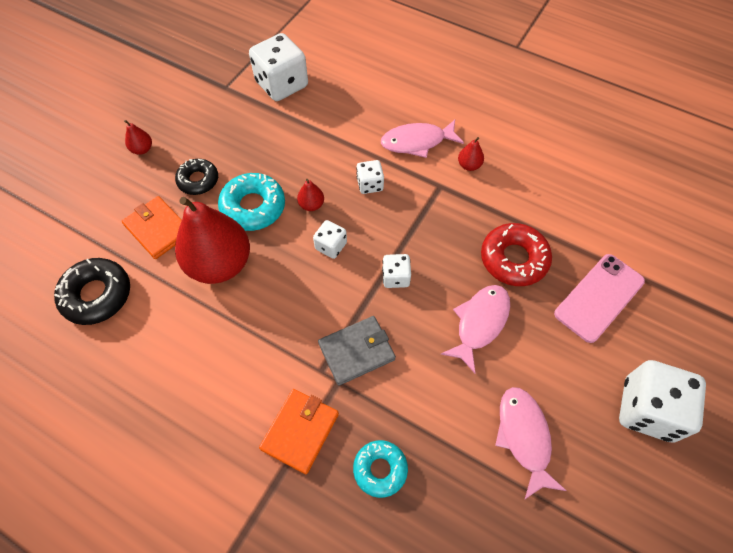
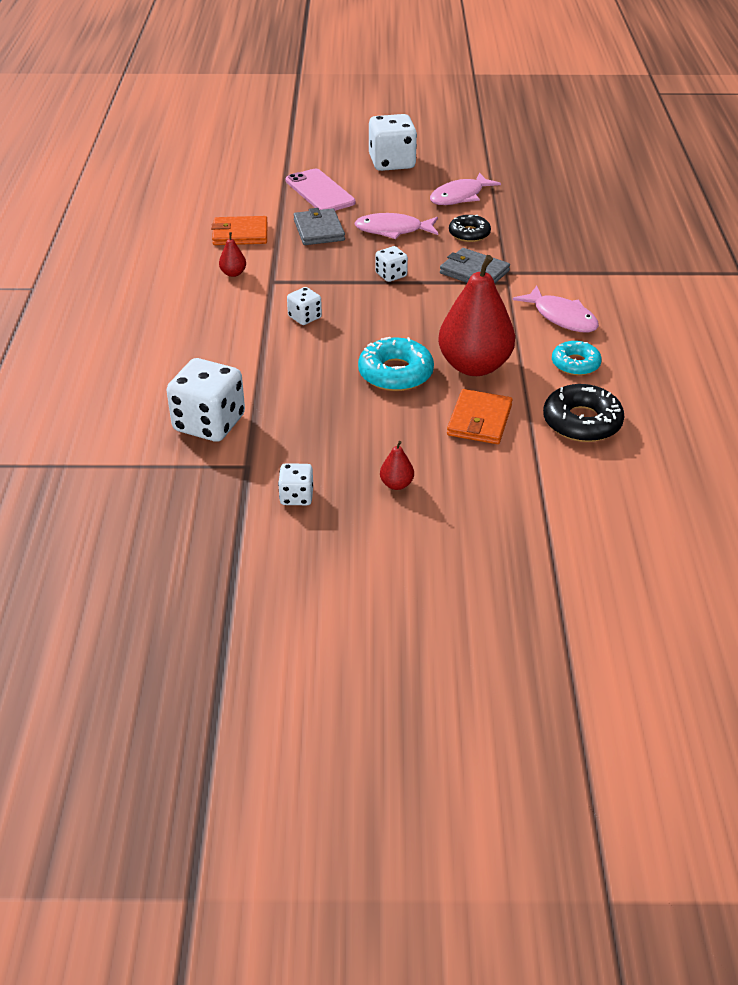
camera: 120 degrees left, 20 degrees down
(198, 180) = (398, 422): black donut -> black donut (469, 234)
(300, 431) = (559, 275): orange wallet -> orange wallet (240, 234)
(311, 205) = (360, 341): red pear -> none
(331, 246) = (393, 315): white dice -> white dice (296, 496)
(380, 469) = (544, 238): turquoise donut -> turquoise donut (575, 364)
(417, 142) = (226, 308): pink fish -> pink fish (561, 317)
(514, 259) = (319, 230): red donut -> grey wallet
(599, 297) = (320, 192): pink phone -> pink phone turned 45 degrees clockwise

